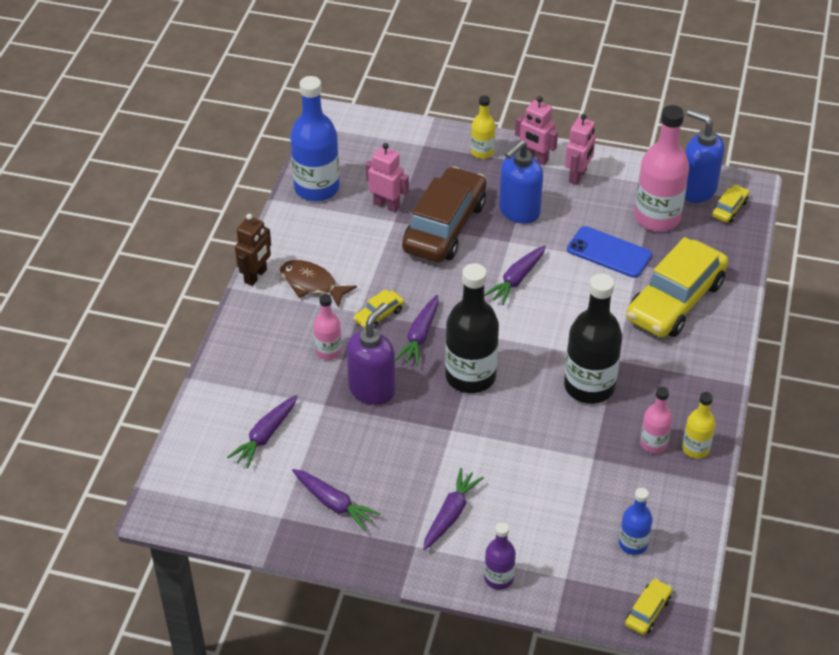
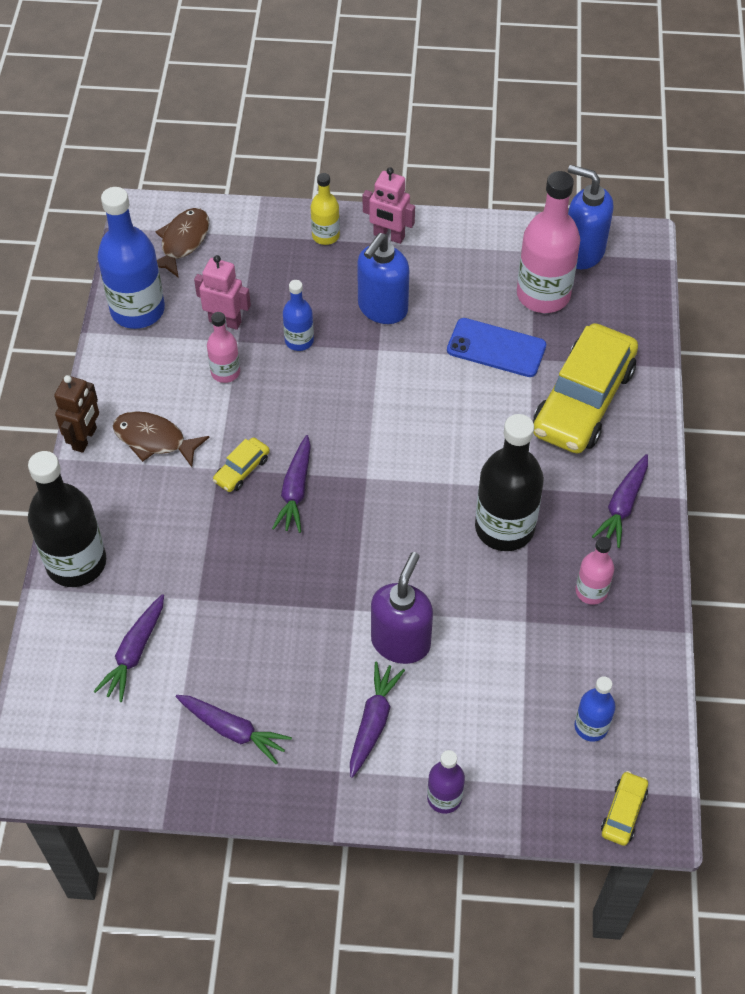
camera: 10 degrees left, 10 degrees up
(328, 351) = (190, 527): pink bottle -> pink bottle (225, 372)
(363, 143) = (183, 242): none -> brown fish
(372, 389) = (251, 570): purple soap dispenser -> purple soap dispenser (401, 642)
(445, 227) = (299, 341): brown car -> blue bottle
(470, 376) = (364, 535): black bottle -> black bottle (76, 563)
(516, 280) = (395, 399): purple carrot -> purple carrot (622, 505)
(578, 176) = (442, 252): pink robot -> none
(695, 449) = (640, 590): yellow bottle -> none
(729, 208) = (623, 271): yellow car -> none

